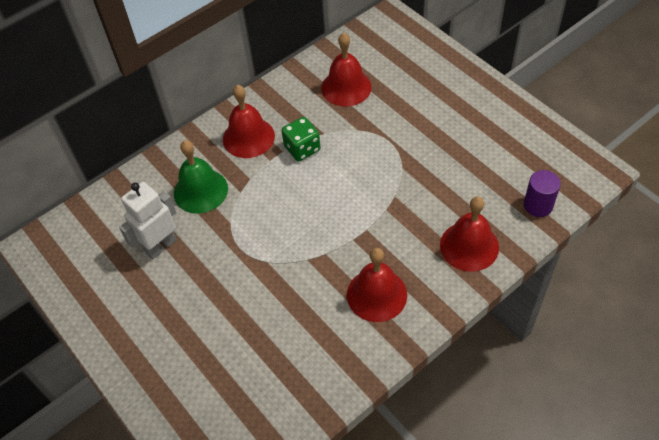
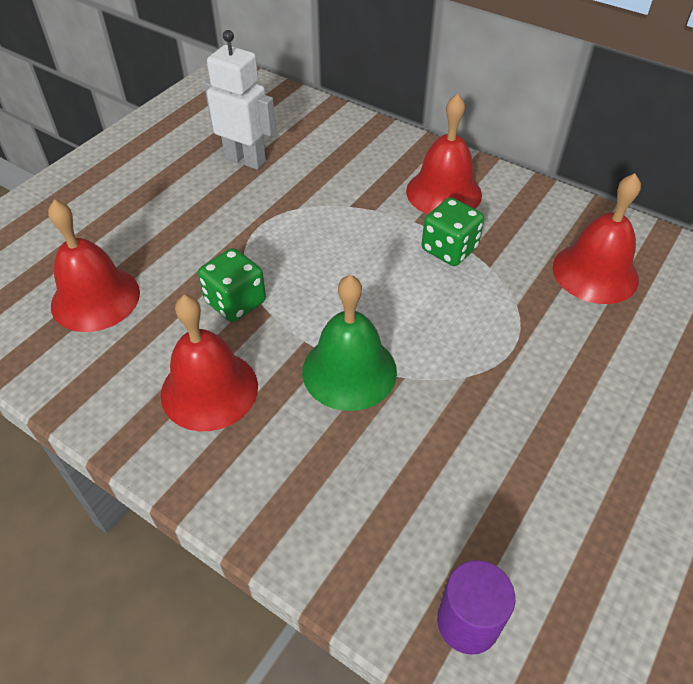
camera: 70 degrees right, 5 degrees down
(200, 190) = (338, 171): green bell -> green bell (349, 371)
(308, 271) = (235, 302): none -> green dice
(469, 246) = (333, 507): red bell -> red bell (95, 298)

